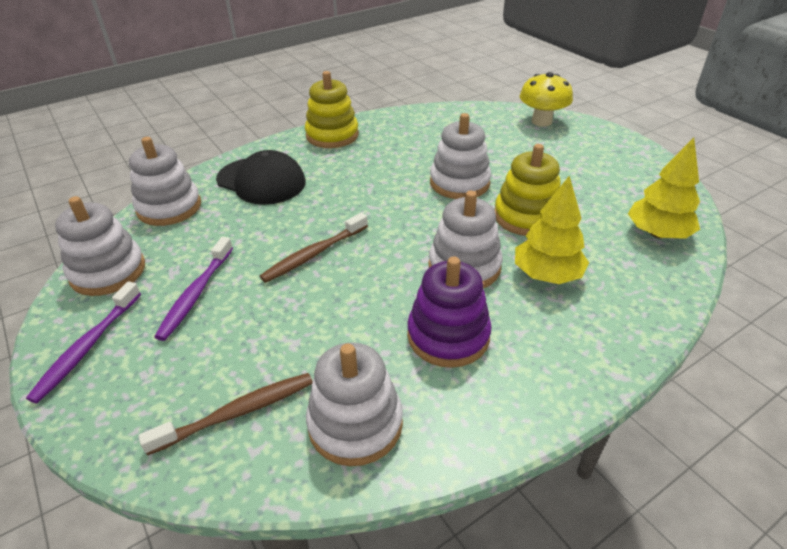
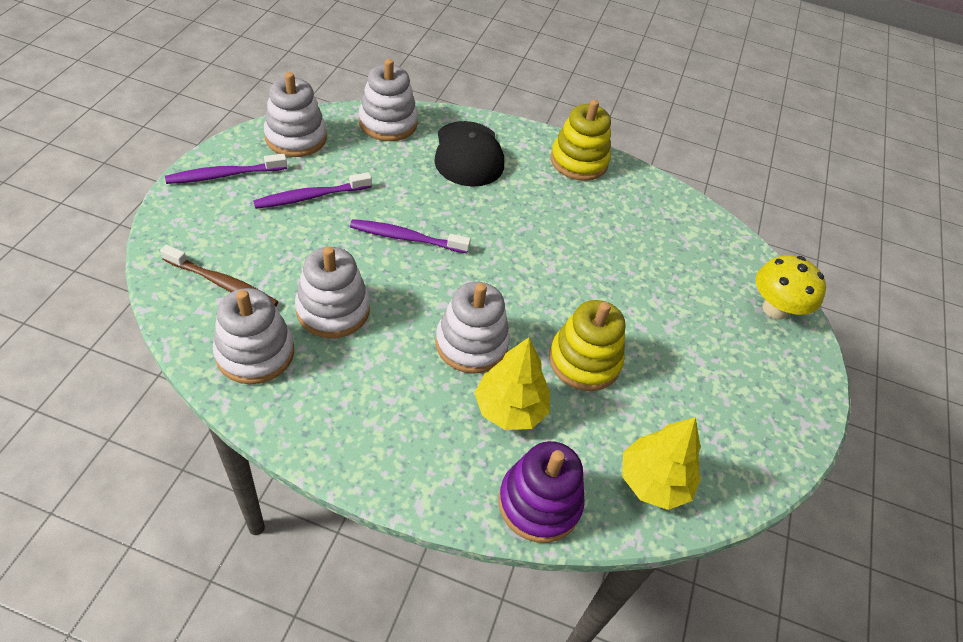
camera: 45 degrees right, 10 degrees up
(314, 254) = (406, 238): brown toothbrush -> purple toothbrush
(448, 336) = (379, 369): purple stacking toy -> purple stacking toy (539, 503)
(459, 183) = (592, 287): white stacking toy -> white stacking toy (333, 310)

